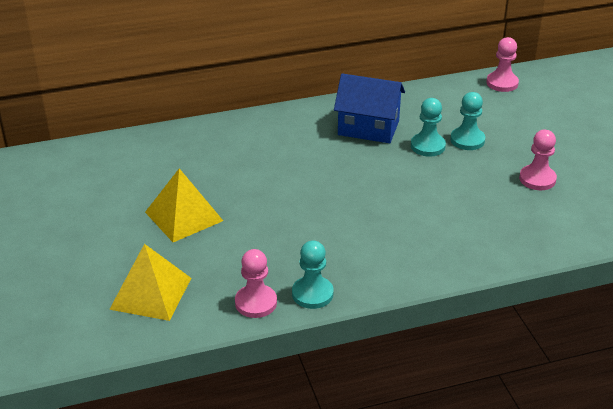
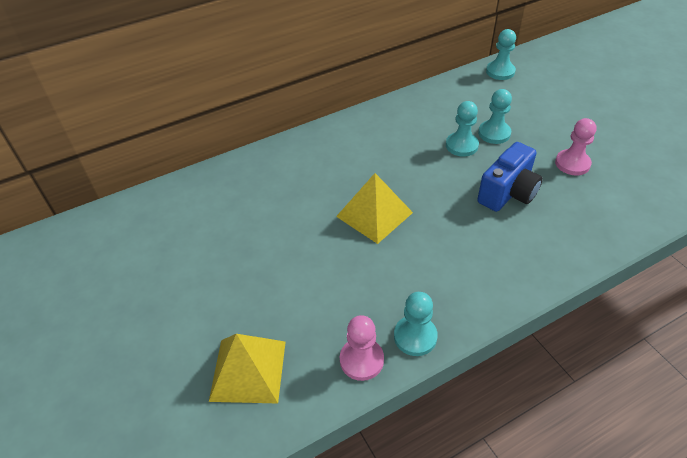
camera: 10 degrees left, 10 degrees up
(184, 216) = (256, 265): yellow pyramid -> yellow pyramid (374, 214)
(368, 128) = (401, 135): blue house -> none
(456, 194) = (508, 193): none -> blue camera
(502, 83) = (500, 71): pink pawn -> turquoise pawn

